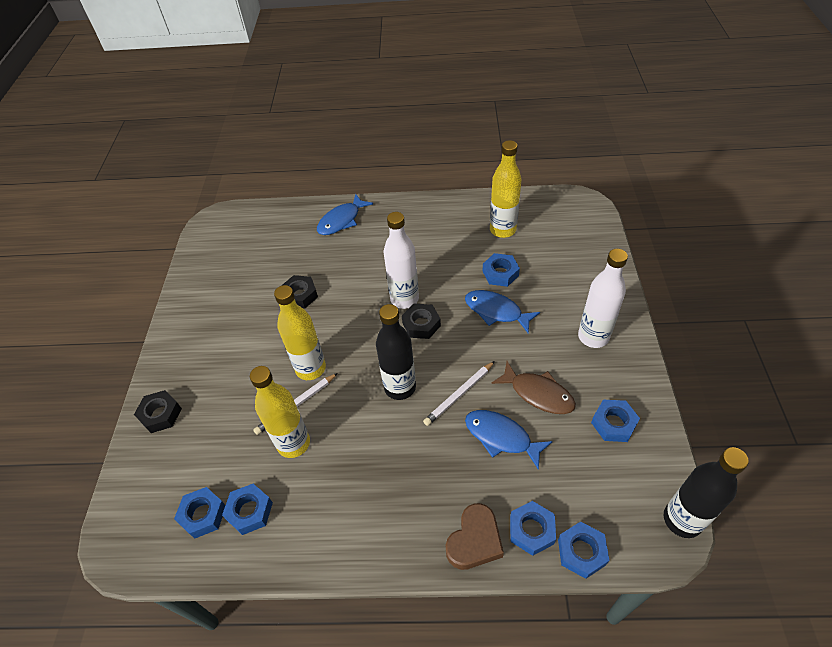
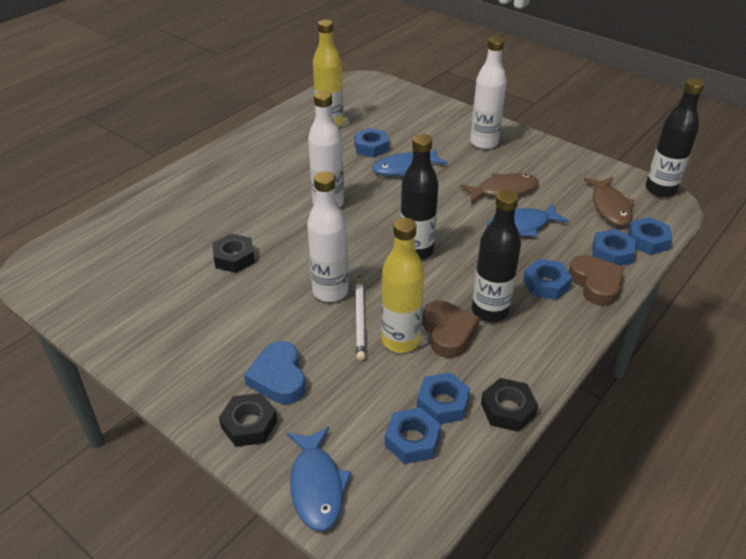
camera: 55 degrees left, 10 degrees down
(209, 400) = (278, 378): none -> blue heart
(310, 368) = (330, 291): yellow bottle -> white bottle
(325, 468) = (448, 332): none -> brown heart
(341, 220) = (182, 191): blue fish -> blue fish (316, 486)
(371, 480) = (490, 311): none -> black bottle
(421, 324) = (367, 208): black nut -> black nut (507, 409)
(459, 394) = (460, 225): white pencil -> none
(602, 490) = (610, 207): none -> brown fish
(613, 423) = (563, 174): blue nut -> blue nut (546, 284)

